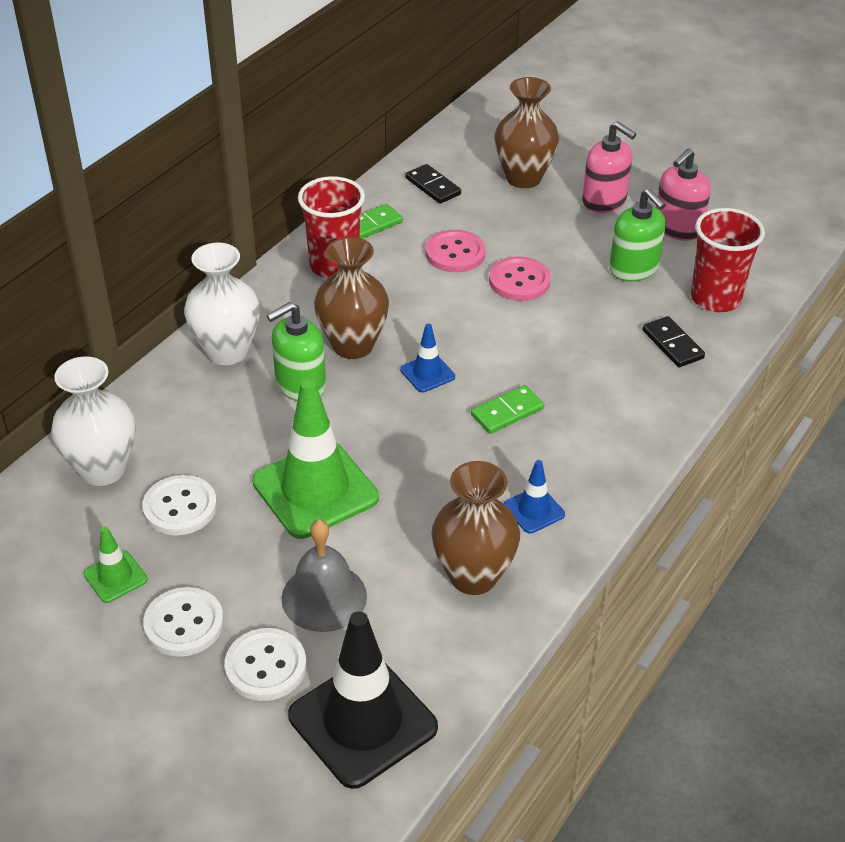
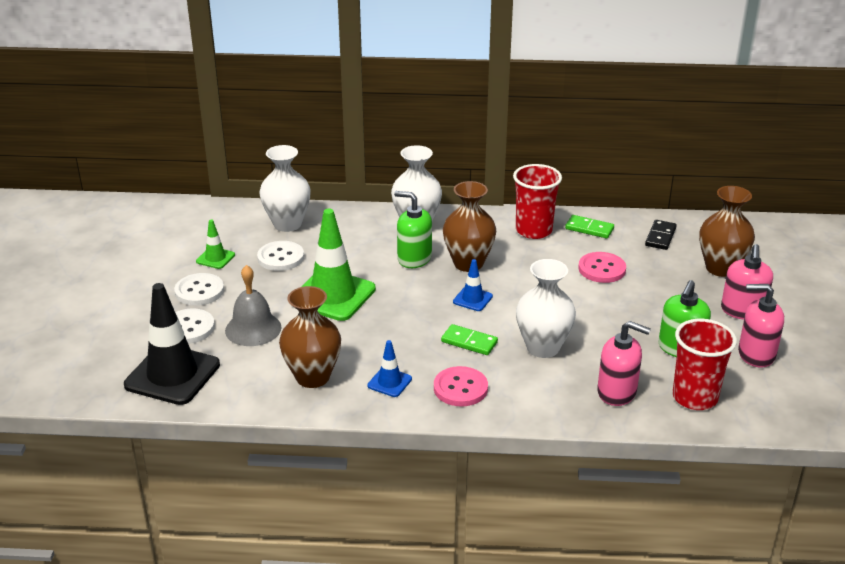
camera: 60 degrees right, 10 degrees down
(519, 281) = (605, 304): pink button -> pink button (460, 388)
(560, 361) = (543, 347): none -> white vase
(672, 344) = (617, 392): black domino -> pink soap dispenser

